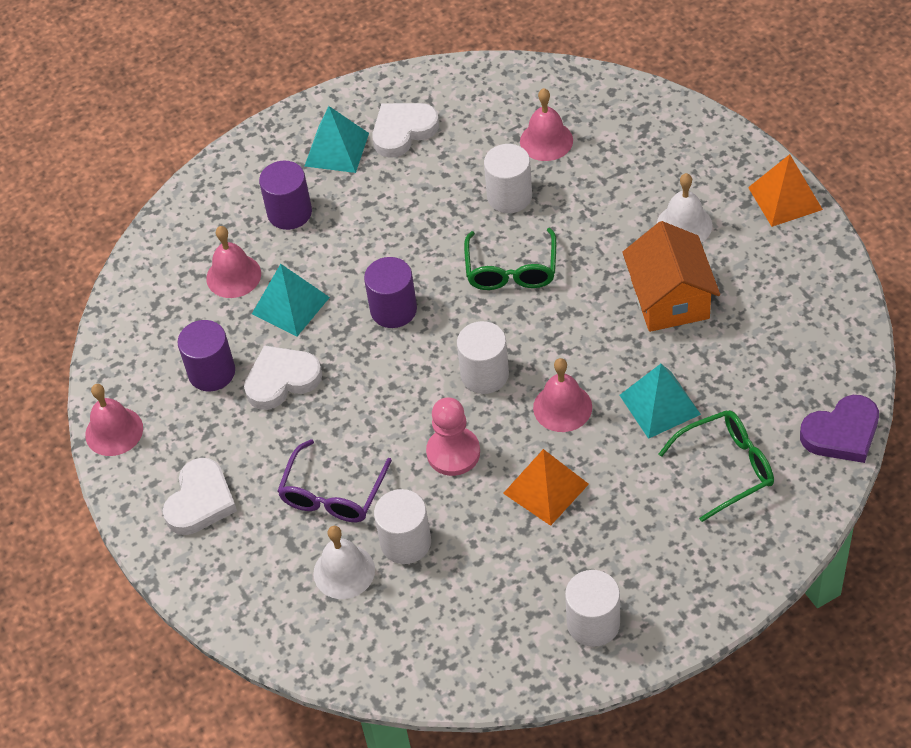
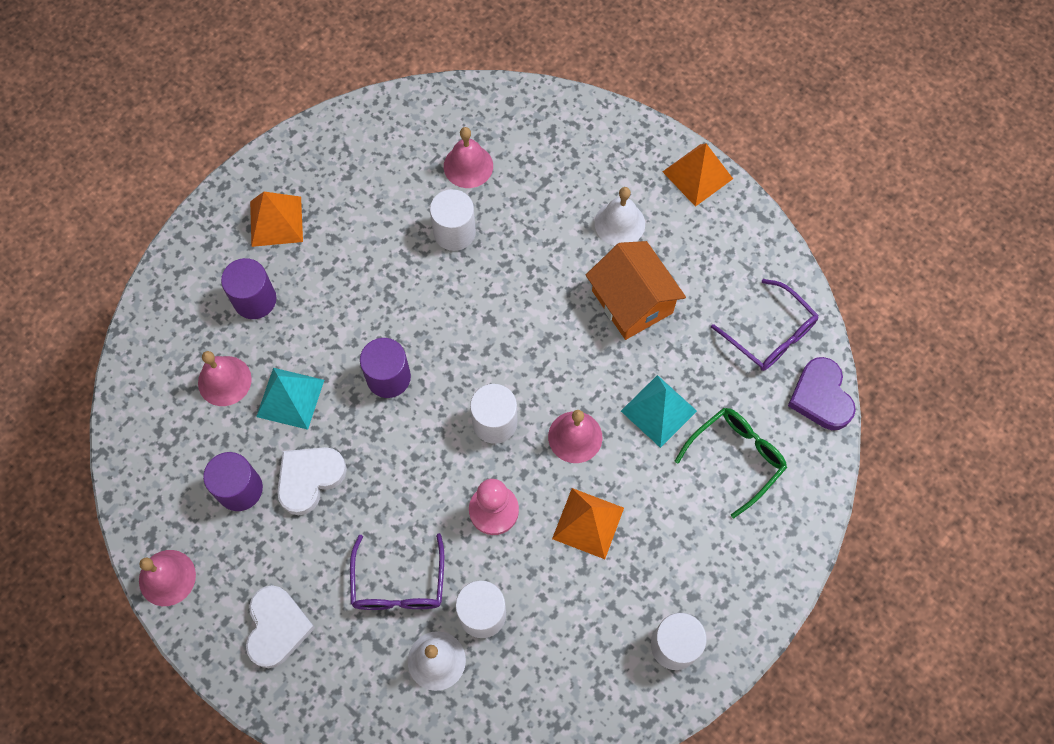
camera: 25 degrees left, 15 degrees up
(336, 149) = (276, 221): turquoise pyramid -> orange pyramid
(403, 131) = (332, 187): white heart -> none
(511, 269) = (482, 307): green glasses -> none
(807, 361) = (769, 334): none -> purple glasses
(842, 433) = (821, 397): purple heart -> purple heart turned 120 degrees clockwise

